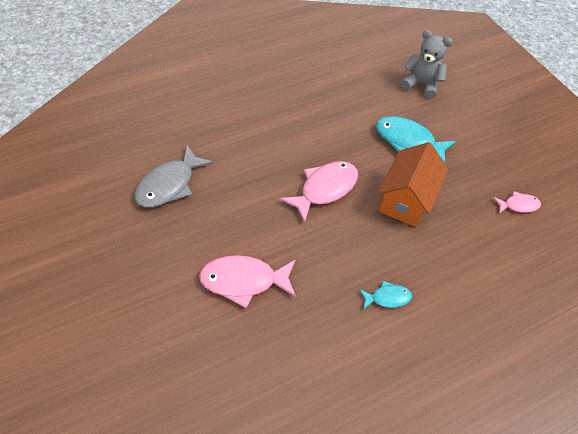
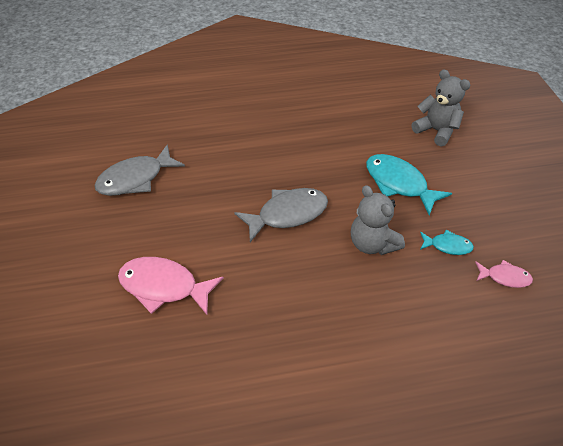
camera: 20 degrees right, 5 degrees down
(325, 189) = (287, 214): pink fish -> grey fish
(387, 297) = (309, 342): turquoise fish -> turquoise fish (447, 246)
(406, 200) = (372, 243): orange house -> grey teddy bear

